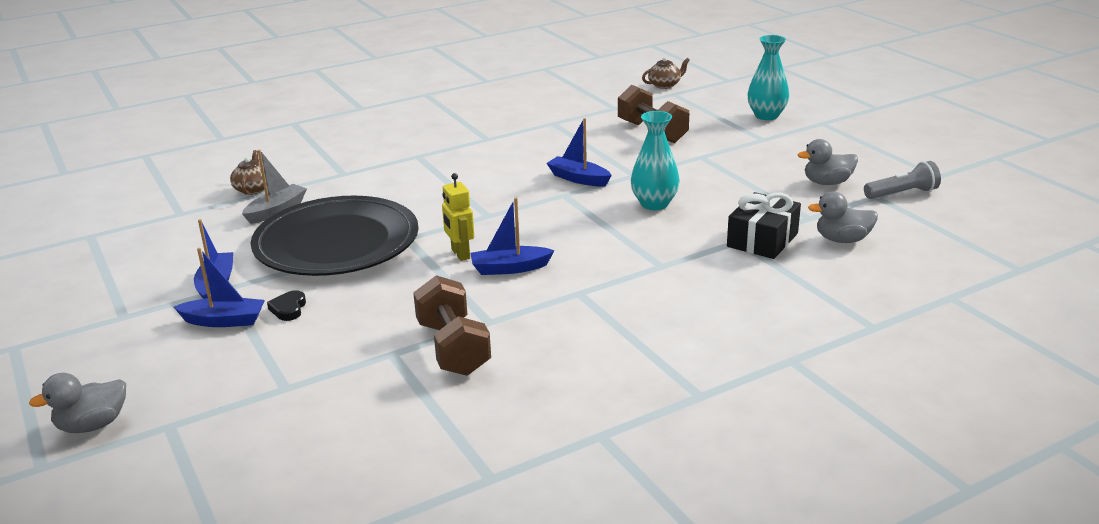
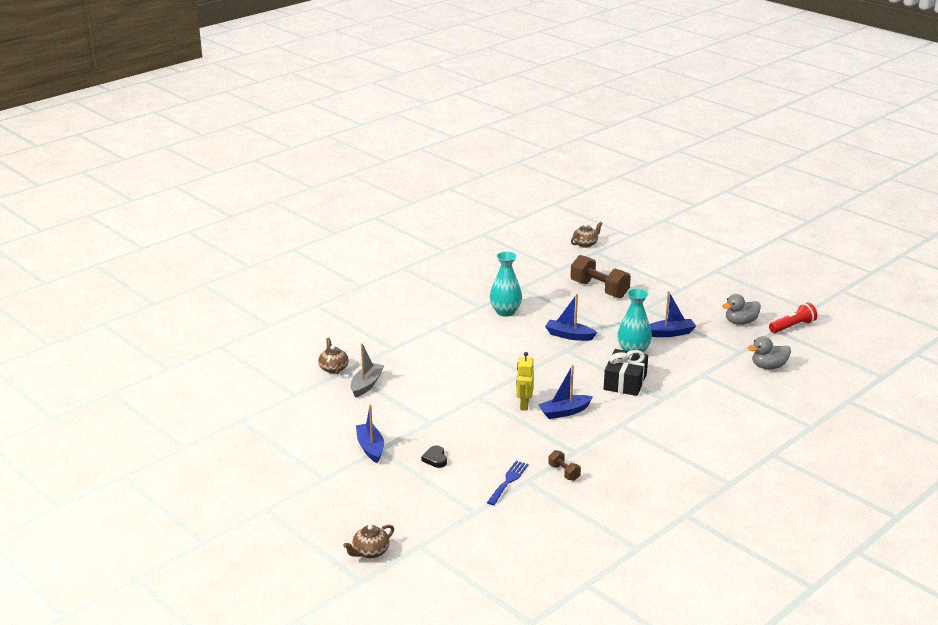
camera: 15 degrees left, 0 degrees up
(92, 425) = (370, 552): grey duck -> brown teapot
(224, 321) = (397, 473): blue boat -> blue boat (670, 333)
(336, 243) = (431, 406): black plate -> none
(365, 350) = (508, 481): none -> blue fork
(453, 348) = (564, 472): brown dumbbell -> brown dumbbell, size x0.48
(460, 254) = (524, 405): yellow robot -> yellow robot turned 45 degrees clockwise
(762, 240) = (718, 372): black gift -> black gift (625, 382)
(766, 116) = (674, 267): turquoise vase -> turquoise vase (505, 312)
(902, 193) = (792, 326): grey flashlight -> red flashlight

